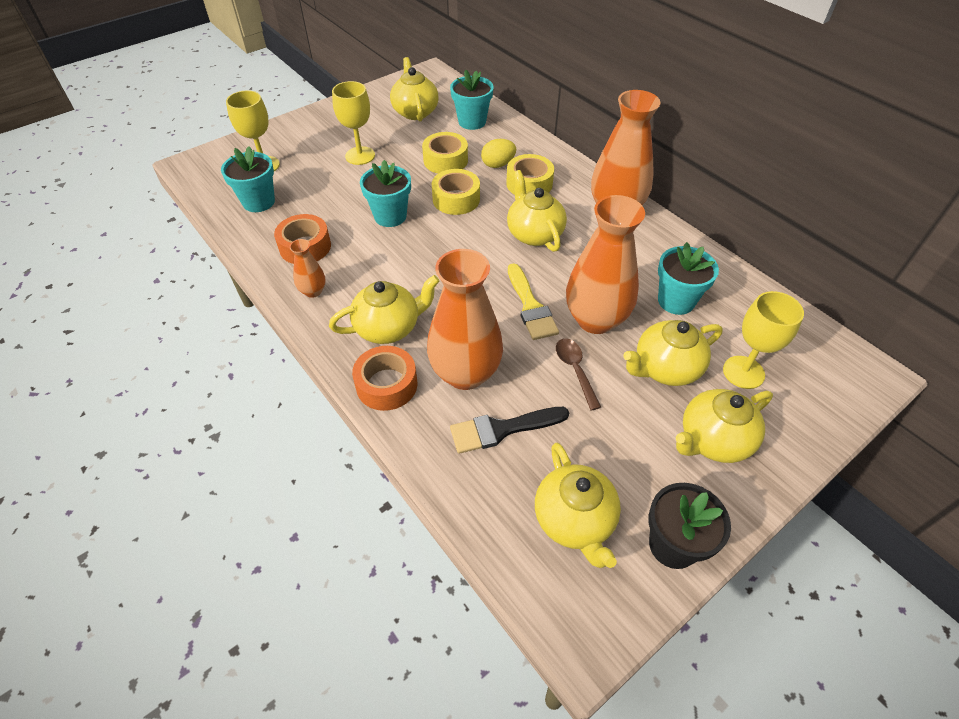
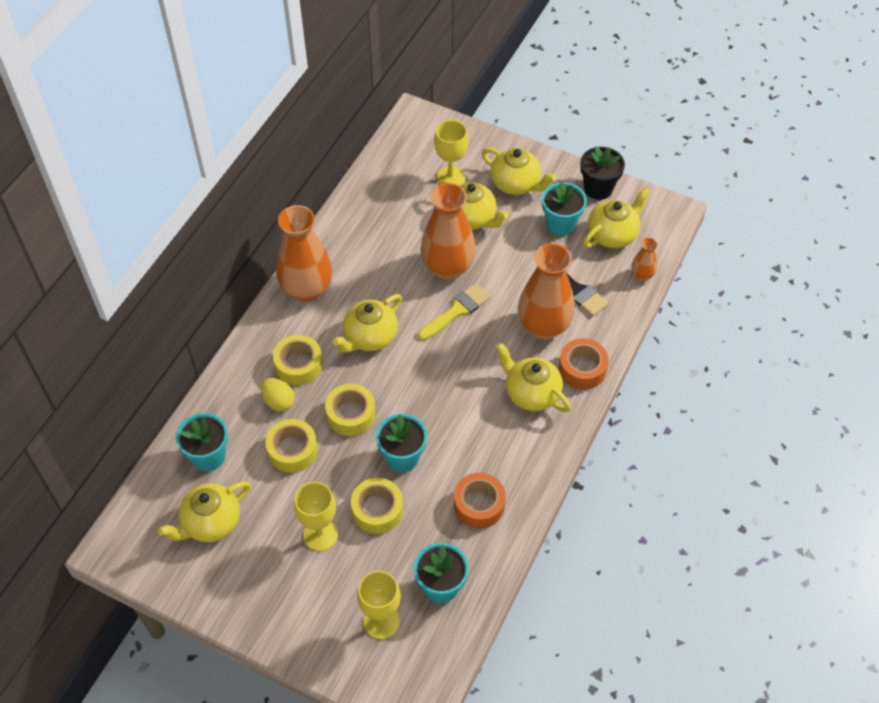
camera: 115 degrees left, 5 degrees up
(313, 291) = (526, 467): orange vase -> orange vase (642, 275)
(354, 188) = (377, 510): none -> yellow tape
(575, 370) = (502, 266): brown spoon -> none
(676, 301) = (401, 225): turquoise flower pot -> turquoise flower pot (560, 224)

